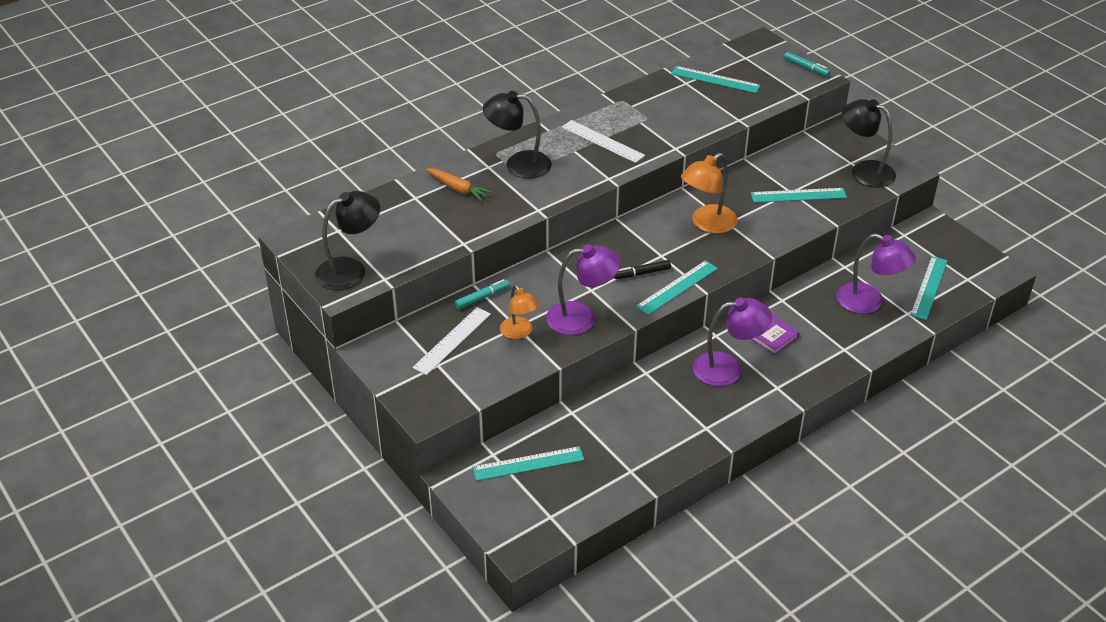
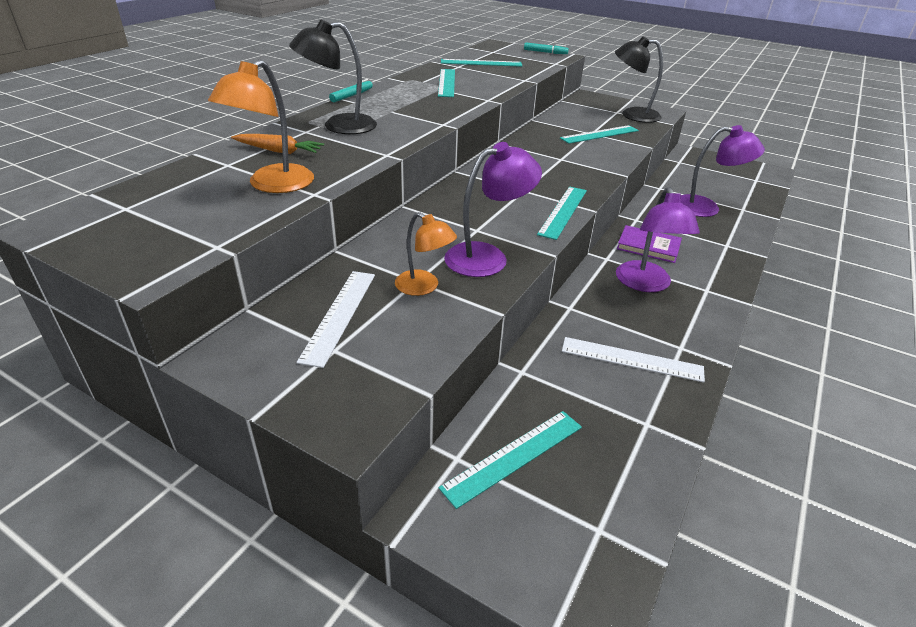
camera: 25 degrees left, 5 degrees down
(350, 270) = (157, 246): black lamp -> none
(482, 297) = (353, 261): turquoise marker -> turquoise marker (351, 96)
(602, 141) = (415, 103): white ruler -> white ruler (631, 359)
(642, 273) = (518, 207): black marker -> none
(707, 224) = (543, 162): orange lamp -> orange lamp (273, 185)
(728, 368) = (645, 284): purple lamp -> purple lamp turned 120 degrees clockwise
(929, 287) = (737, 190): turquoise ruler -> turquoise ruler (446, 82)

